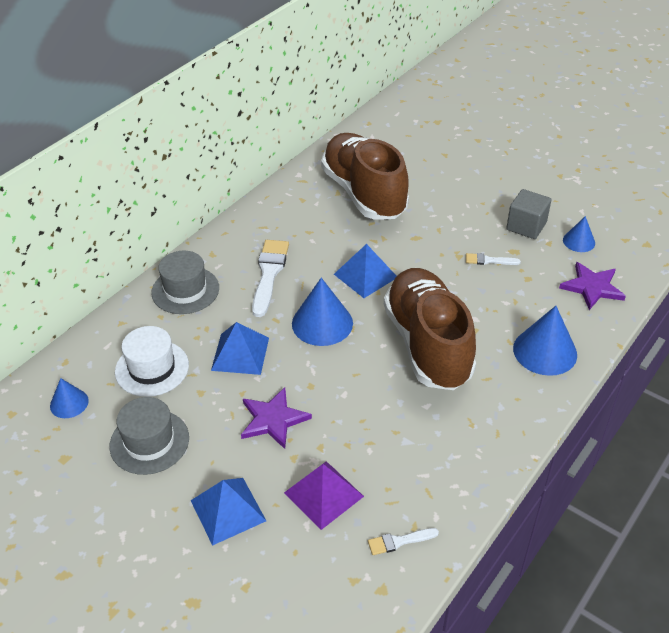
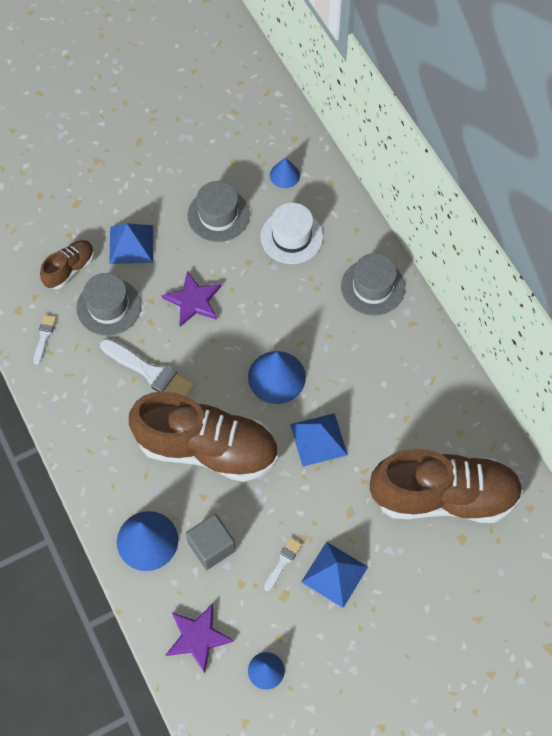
camera: 115 degrees right, 20 degrees up
(240, 354) = (274, 302): blue pyramid -> blue pyramid (334, 574)
(269, 274) = (361, 360): white brush -> white brush (150, 372)
(294, 560) = (70, 269): none -> brown shoe
(323, 494) = (109, 307): purple pyramid -> grey hat
(526, 226) = (314, 631): grey cube -> grey cube (211, 546)

